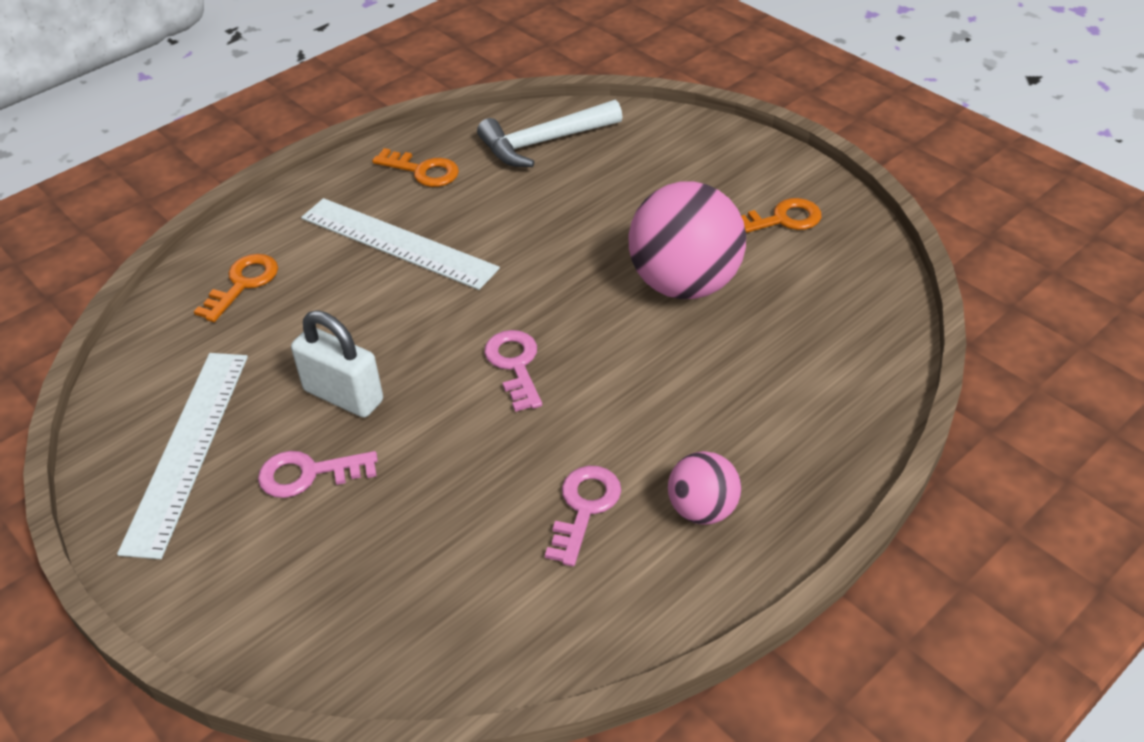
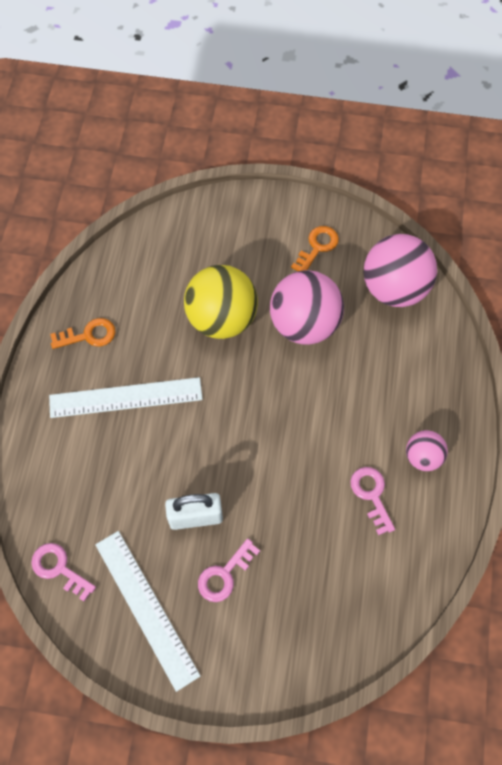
camera: 40 degrees left, 20 degrees up
(243, 284) = (63, 486): orange key -> none
(515, 365) = (265, 436): pink key -> pink key (59, 569)
(543, 142) = (140, 269): white hammer -> none
(586, 229) = (222, 319): none -> yellow ball
(847, 308) = (394, 288): none -> pink ball

